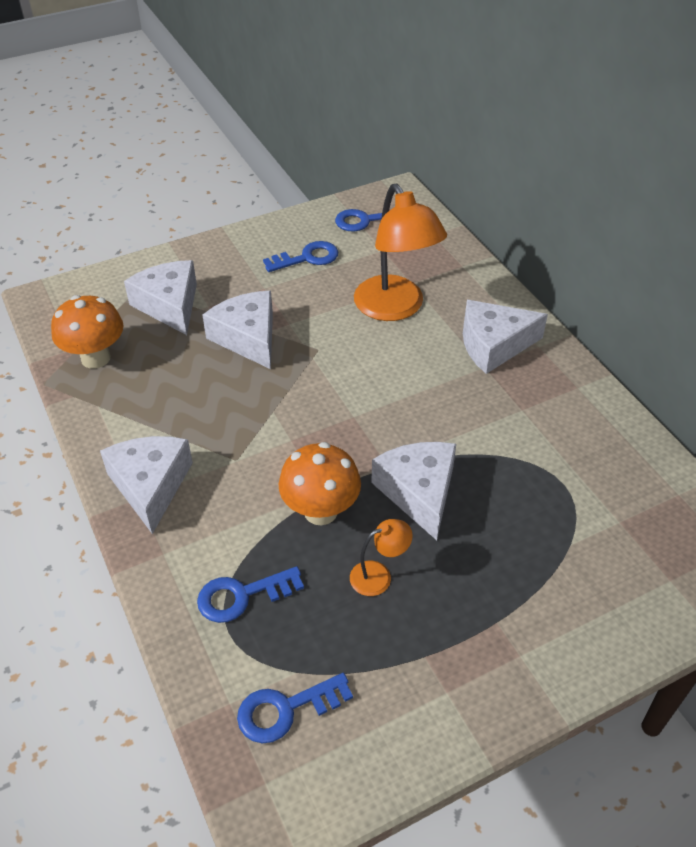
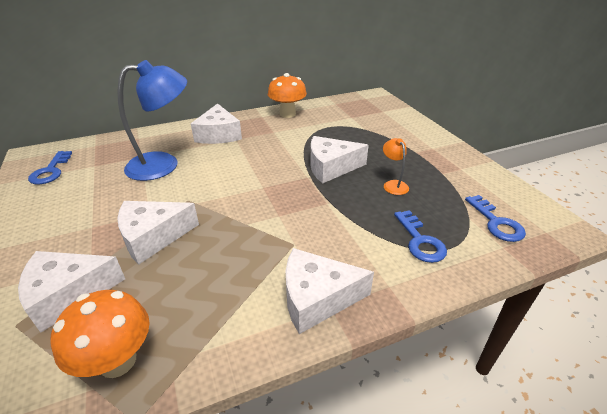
camera: 85 degrees left, 10 degrees down
(307, 258) = (71, 201): blue key -> none
(320, 511) = (345, 204): orange mushroom -> orange mushroom (287, 114)
(395, 308) = (163, 164): orange lamp -> blue lamp

